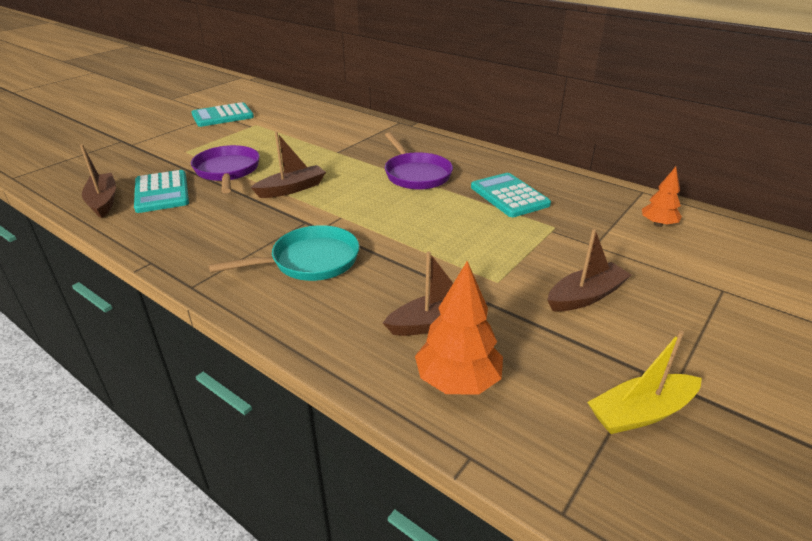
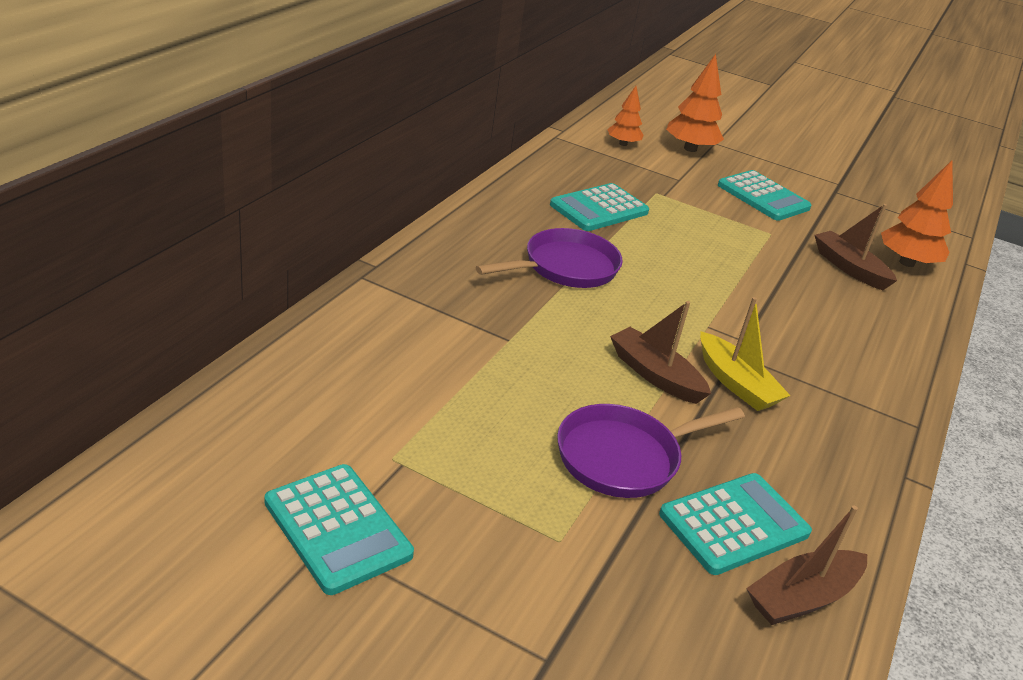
camera: 105 degrees left, 0 degrees up
(310, 261) = (814, 343): turquoise pan -> none
(585, 296) = (763, 197): brown boat -> turquoise calculator
(641, 413) = (875, 200): yellow boat -> yellow boat (736, 383)
(684, 266) = (690, 149): none -> orange tree

